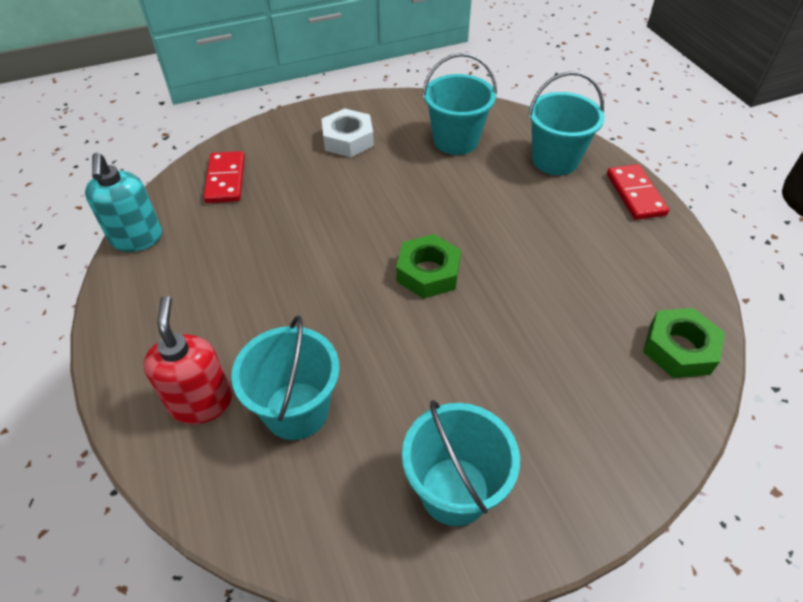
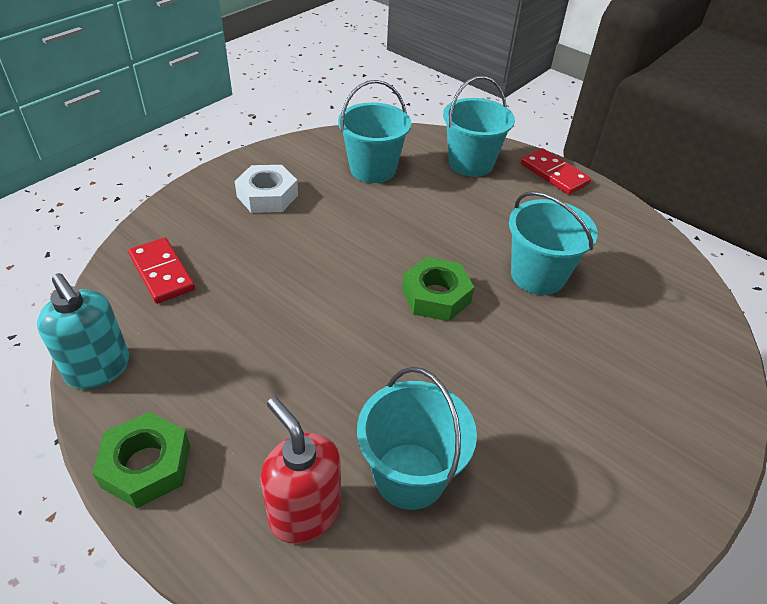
camera: 30 degrees left, 5 degrees down
(454, 491) = (603, 482): turquoise bucket -> turquoise bucket (538, 275)
(679, 349) = (676, 287): green nut -> green nut (146, 465)

